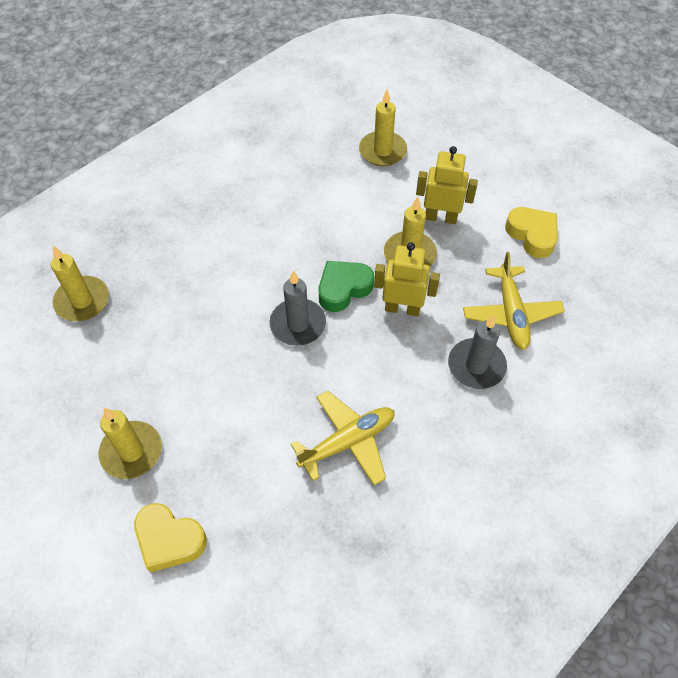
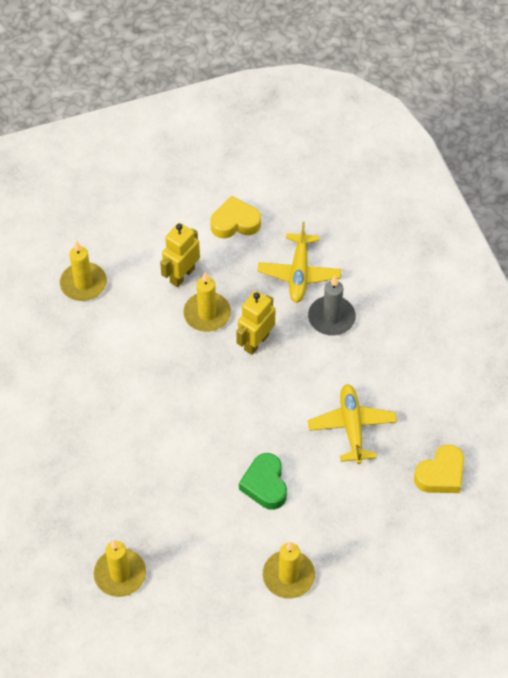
camera: 65 degrees left, 0 degrees up
(169, 540) = (373, 571): yellow heart -> yellow heart (441, 474)
(298, 324) = (232, 420): grey candle -> none
(343, 288) = (215, 374): green heart -> green heart (265, 485)
(511, 314) = (299, 273): yellow plane -> yellow plane turned 75 degrees clockwise

